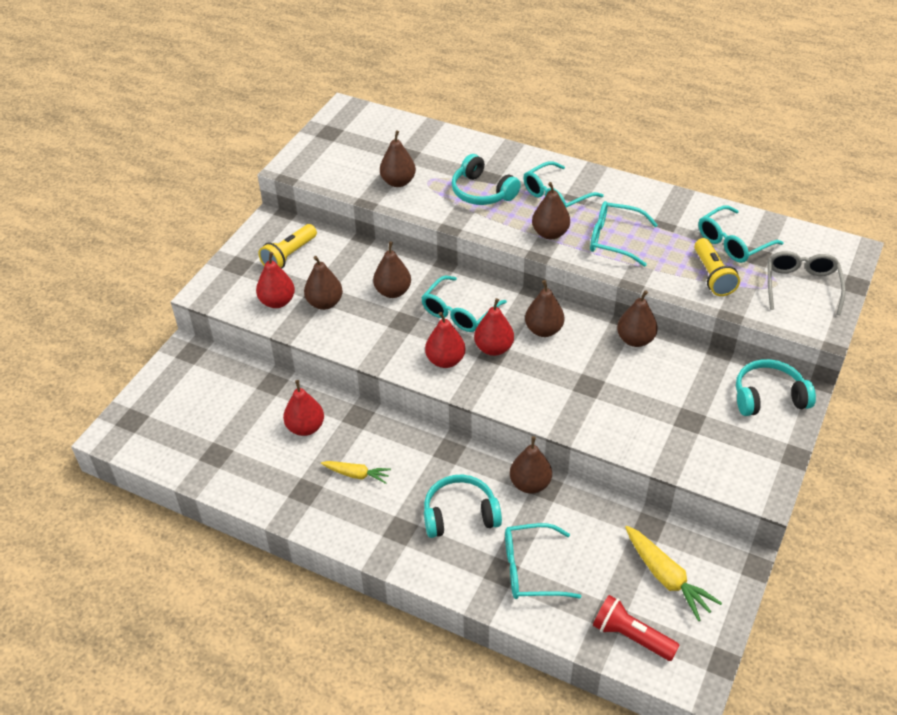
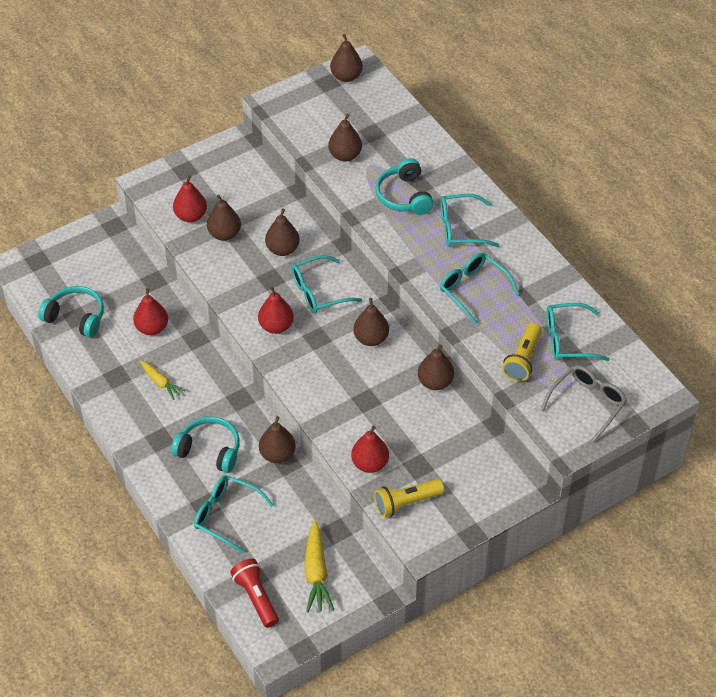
camera: 30 degrees right, 5 degrees up
(289, 255) = (229, 180): yellow flashlight -> yellow flashlight (406, 503)
(494, 348) = (320, 334): red pear -> red pear (370, 464)
(550, 233) = (426, 259): brown pear -> brown pear (346, 76)
(768, 397) = (496, 480): turquoise headphones -> turquoise headphones (76, 317)

